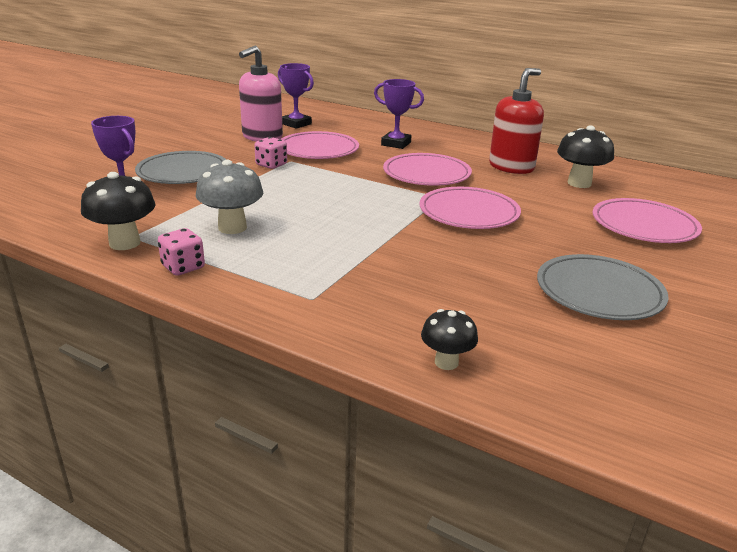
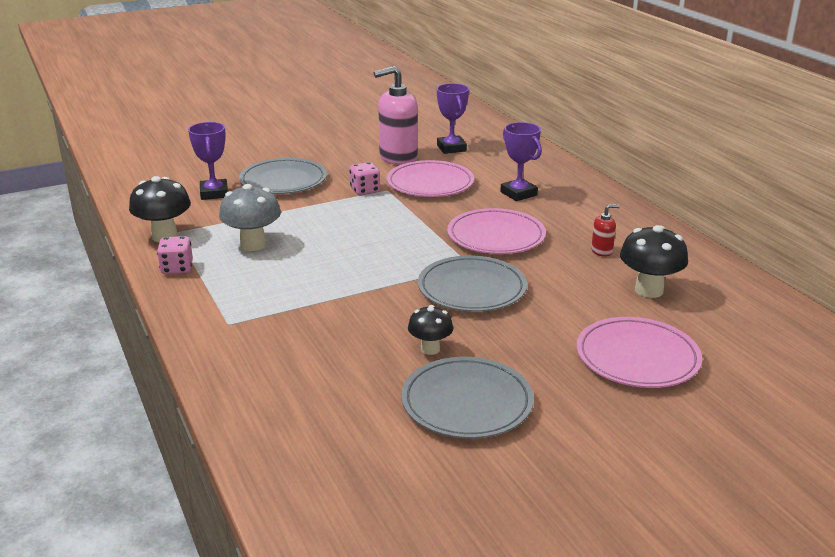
camera: 35 degrees right, 0 degrees up
(446, 362) = (249, 407): black mushroom -> black mushroom (430, 349)
(469, 213) = (472, 289): pink plate -> grey plate
(511, 167) = (602, 251): red soap dispenser -> red soap dispenser, size x0.45

